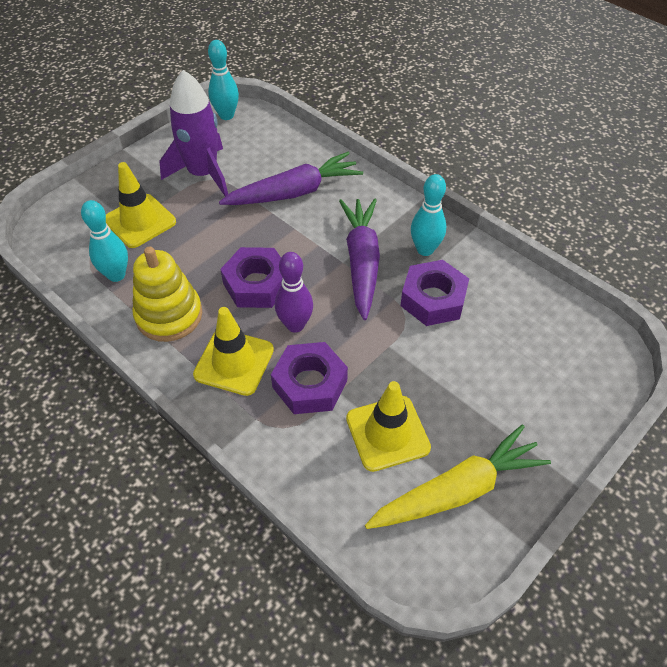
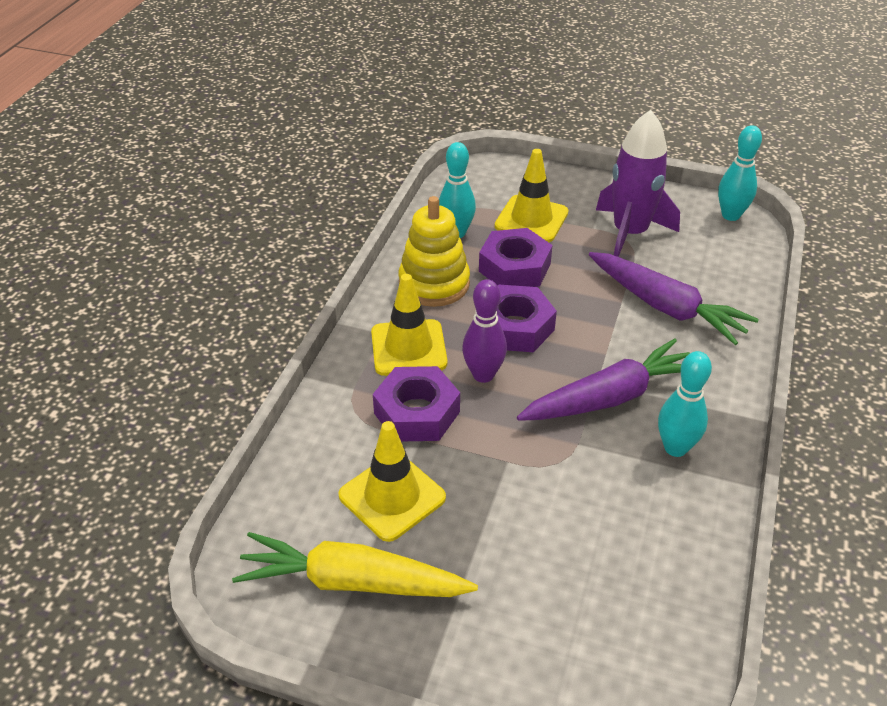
camera: 65 degrees right, 10 degrees down
(433, 299) = (603, 479): purple nut -> purple nut (514, 267)
(457, 490) = (352, 582): yellow carrot -> yellow carrot turned 150 degrees clockwise

